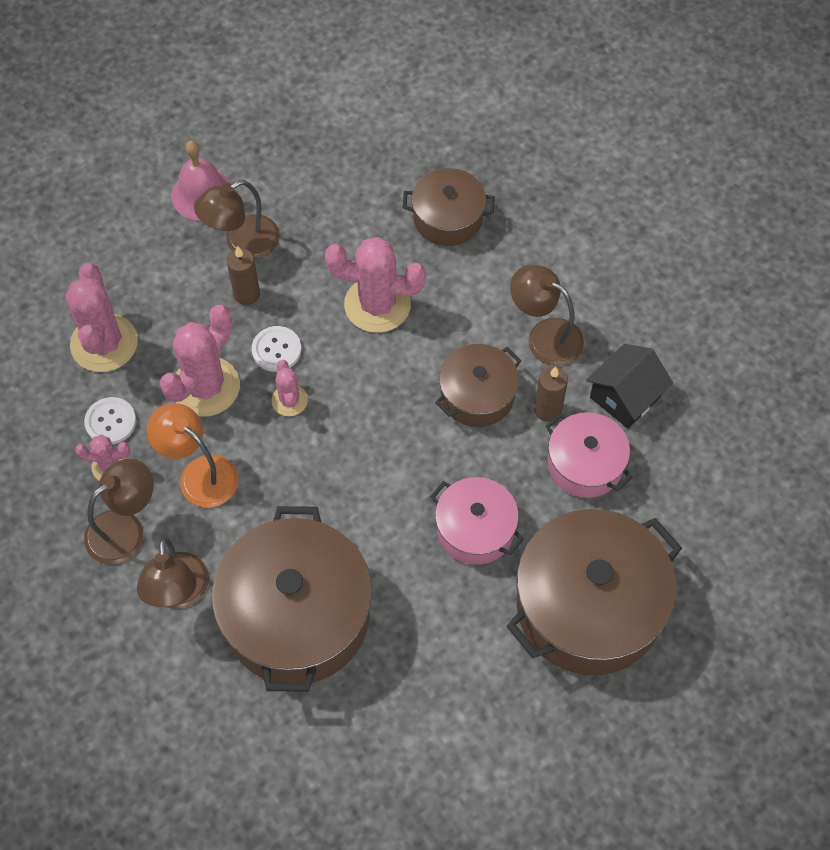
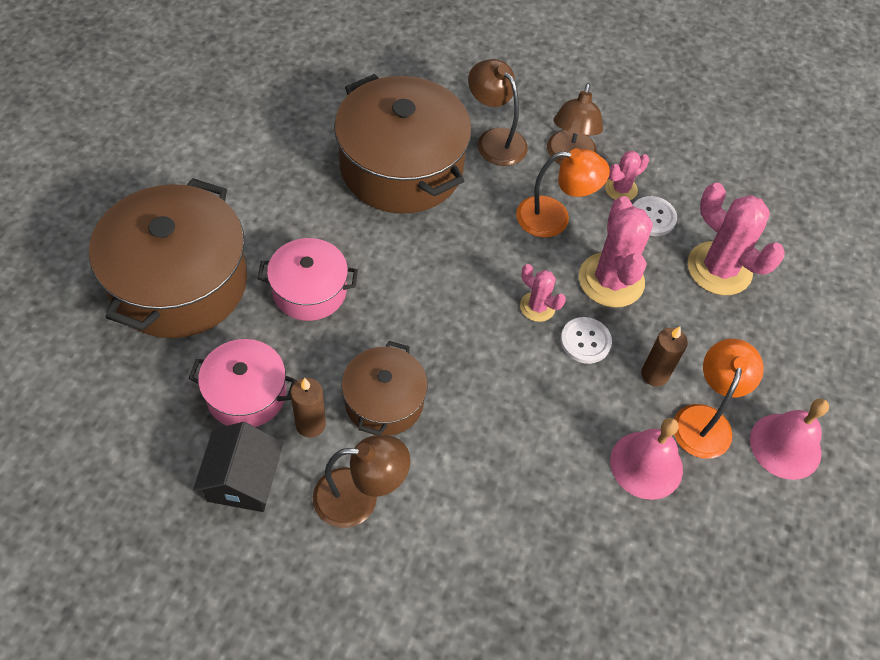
camera: 140 degrees right, 5 degrees down
(242, 243) = (705, 420): brown lamp -> orange lamp
(316, 239) = (646, 465): none -> pink bell
(377, 305) = (537, 433): pink cactus -> none
(448, 218) = (545, 572): brown pot -> none

